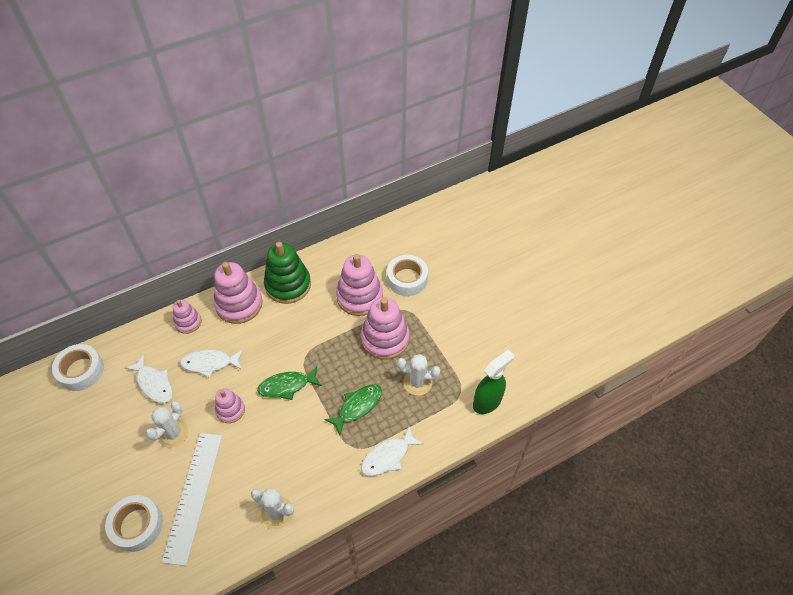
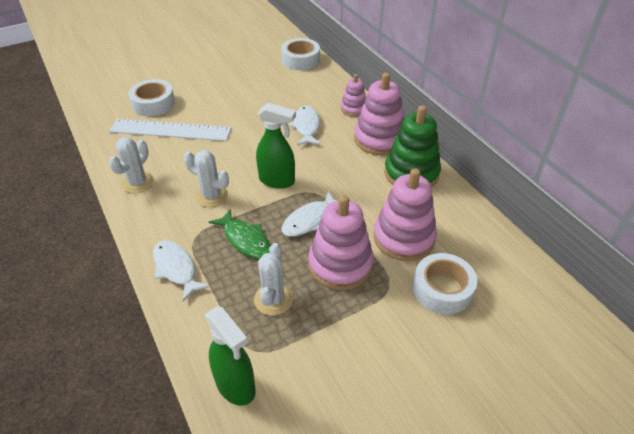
camera: 90 degrees right, 10 degrees down
(154, 383) = (286, 97): white fish -> white fish (310, 220)
(173, 433) = (233, 113): white cactus -> white cactus (211, 196)
(230, 410) = (253, 144): pink stacking toy -> none
(287, 386) = (277, 181): green fish -> green spray bottle

